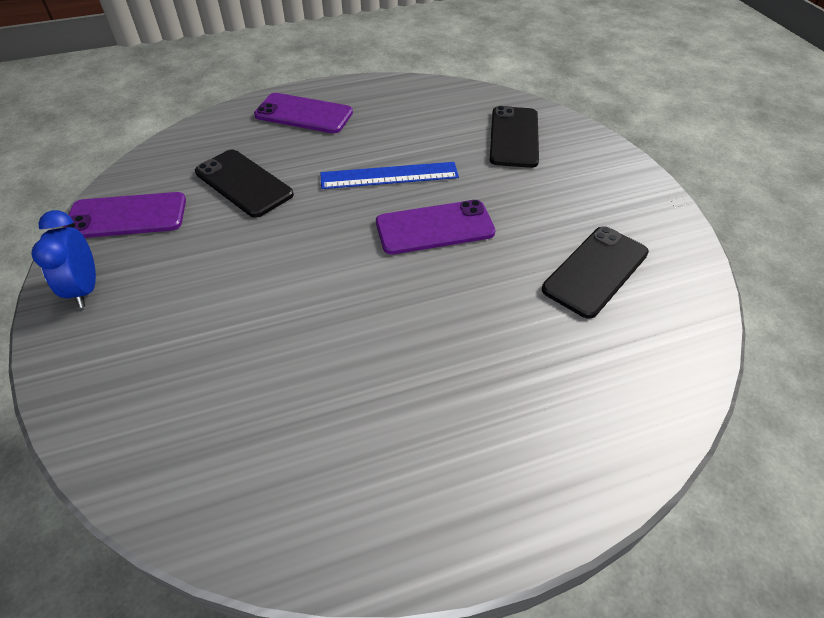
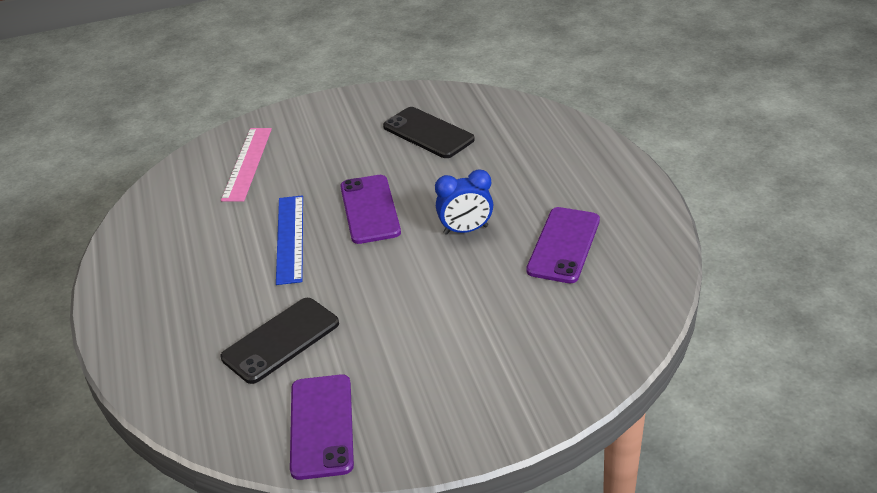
camera: 85 degrees left, 10 degrees down
(85, 289) = (432, 430): blue clock -> blue clock (466, 230)
(304, 114) = (157, 309): purple phone -> purple phone (563, 245)
(514, 137) = (247, 163): black phone -> pink ruler

